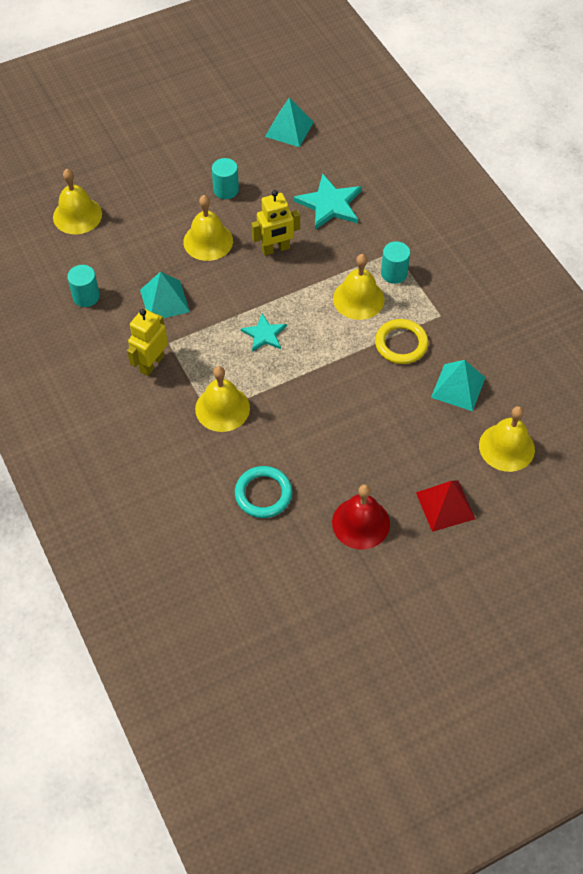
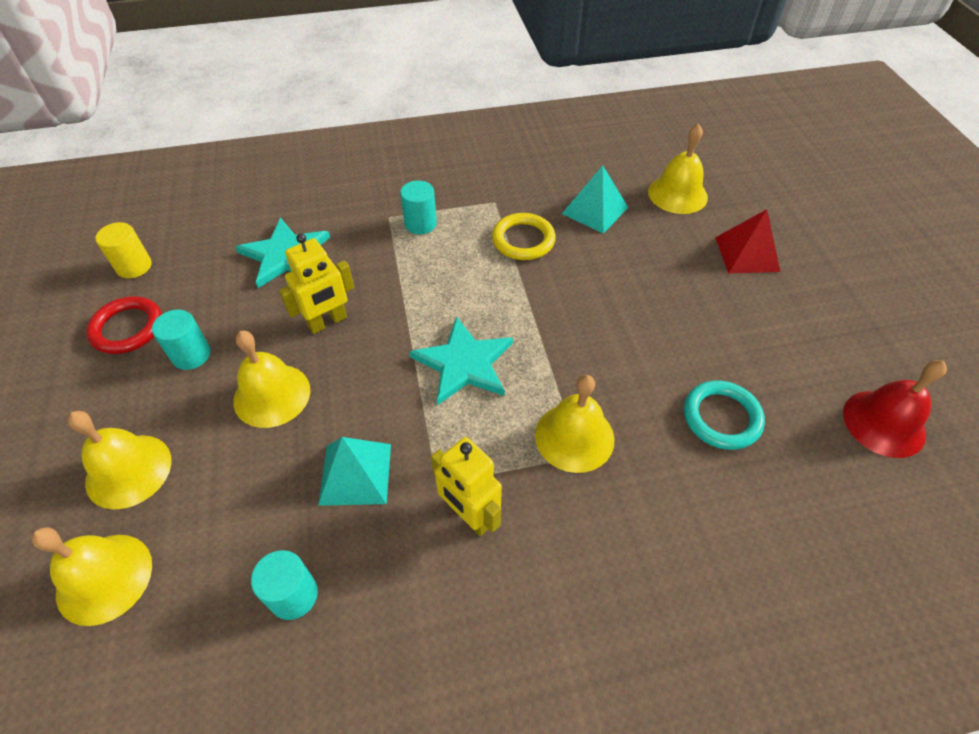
camera: 75 degrees left, 5 degrees down
(236, 150) = (127, 328): none -> red ring
(264, 334) = (464, 363): turquoise star -> turquoise star, size x1.64
(275, 249) = (327, 322): yellow robot -> yellow robot turned 60 degrees clockwise
(289, 129) = (134, 266): turquoise pyramid -> yellow cylinder
(358, 299) = (444, 261): yellow bell -> yellow bell (128, 471)
(361, 523) = (768, 329): red bell -> red bell (884, 423)

